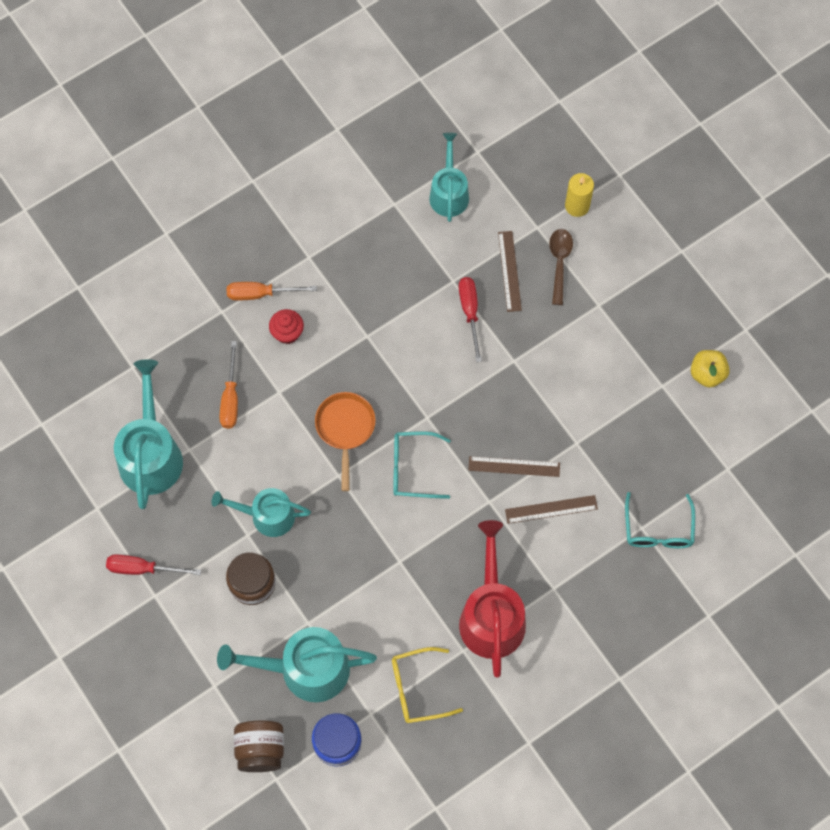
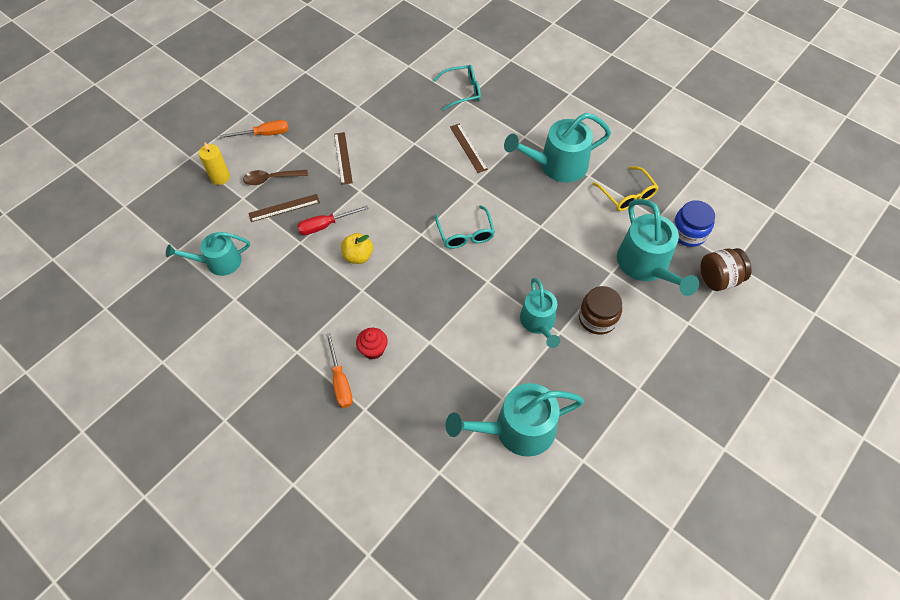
camera: 105 degrees left, 10 degrees down
(143, 568) = (620, 404): red screwdriver -> none
(230, 398) = (445, 378): orange screwdriver -> orange screwdriver (264, 134)
(345, 429) = (447, 286): orange pan -> none
(491, 615) = (557, 165): red watering can -> turquoise watering can
(514, 466) = (443, 174): brown ruler -> brown ruler (343, 158)
(707, 374) = (343, 85): yellow apple -> yellow apple (358, 256)

